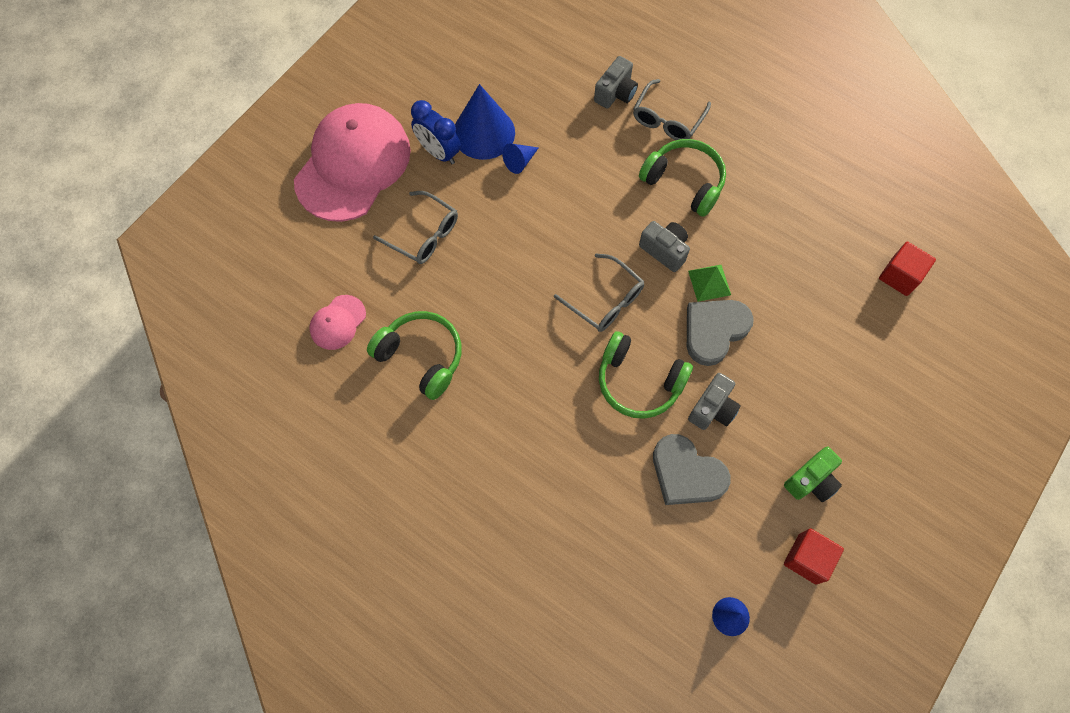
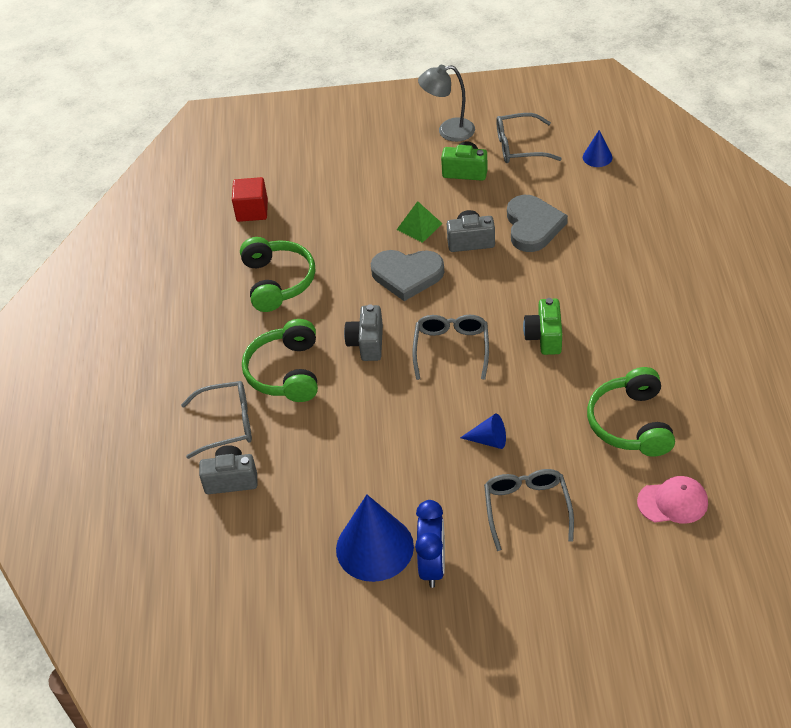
camera: 125 degrees left, 20 degrees down
(353, 165) = (519, 626): pink cap -> none
(519, 162) = (379, 496): blue cone -> blue cone (489, 440)
(555, 372) = (544, 337): none -> green camera
(639, 381) = (495, 289): green headphones -> green headphones (277, 282)
(709, 282) = (368, 301): green pyramid -> green pyramid (419, 226)
(807, 559) = (519, 147): red cube -> grey glasses
(886, 515) = (448, 131): none -> grey lamp

